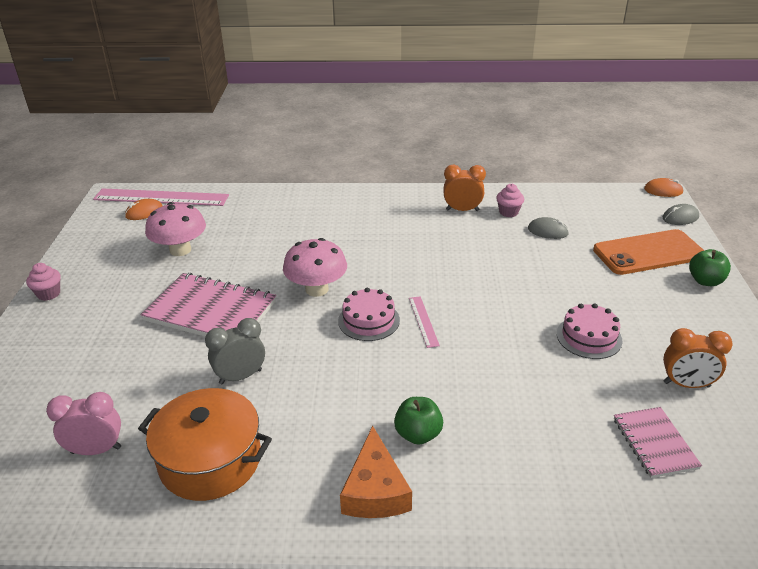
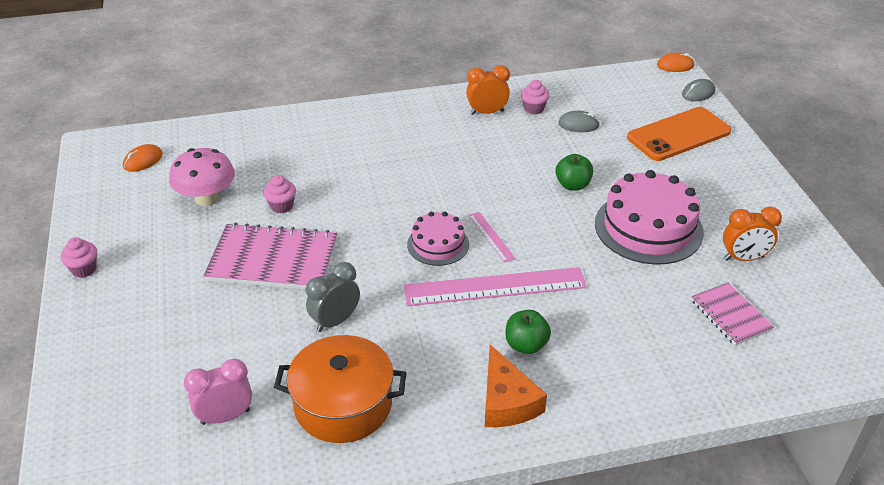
camera: 15 degrees left, 5 degrees up
(161, 197) = (153, 140): pink ruler -> pink ruler (495, 286)
(241, 265) = (281, 206): none -> pink cupcake
(317, 289) = (372, 220): pink mushroom -> none
(589, 337) = (648, 227): pink cake -> pink cake, size x1.76
(705, 281) = (736, 156): green apple -> green apple (573, 185)

